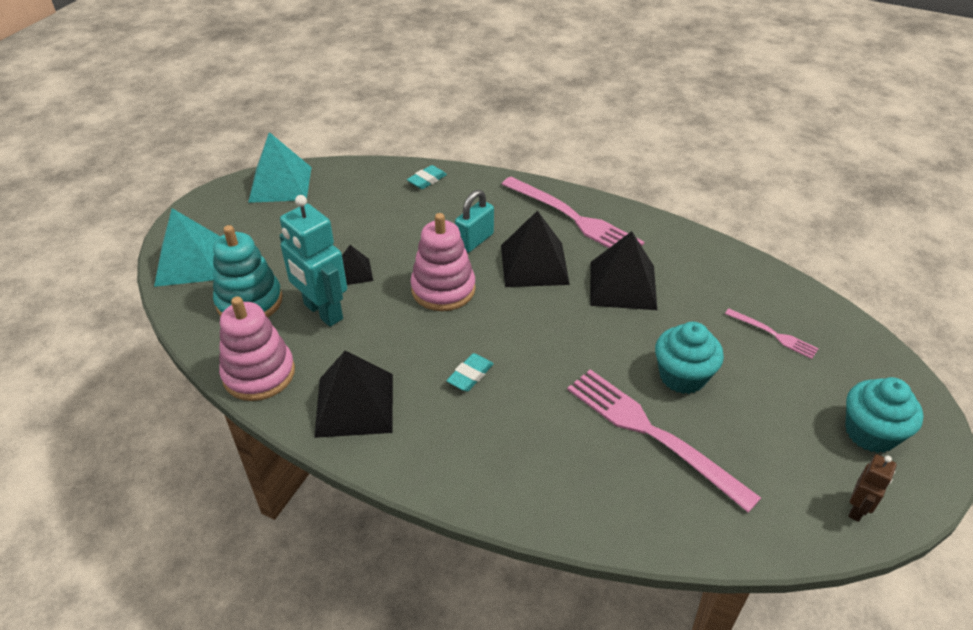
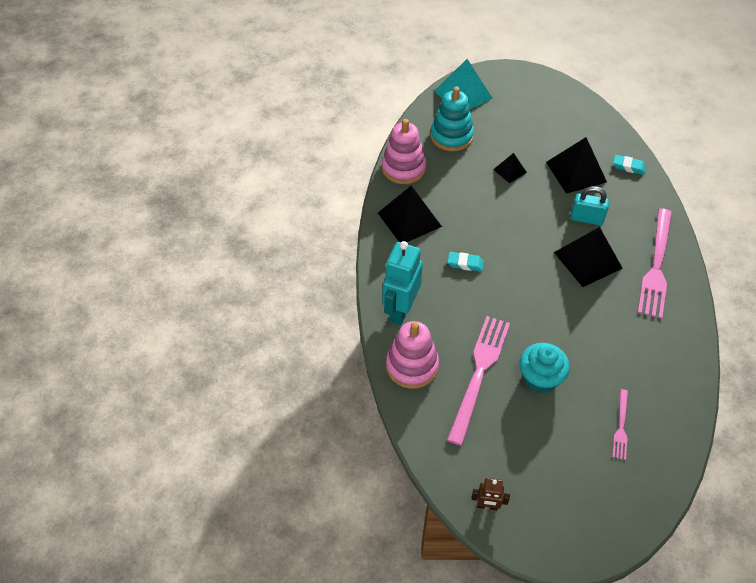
camera: 65 degrees right, 10 degrees up
(280, 184) = (561, 96): turquoise pyramid -> none
(322, 312) = (466, 172): turquoise robot -> turquoise robot (400, 310)
(443, 289) = (527, 221): pink stacking toy -> pink stacking toy (412, 366)
(622, 285) = (605, 318): black pyramid -> black pyramid (576, 172)
(870, 433) = (561, 506): turquoise cupcake -> none

